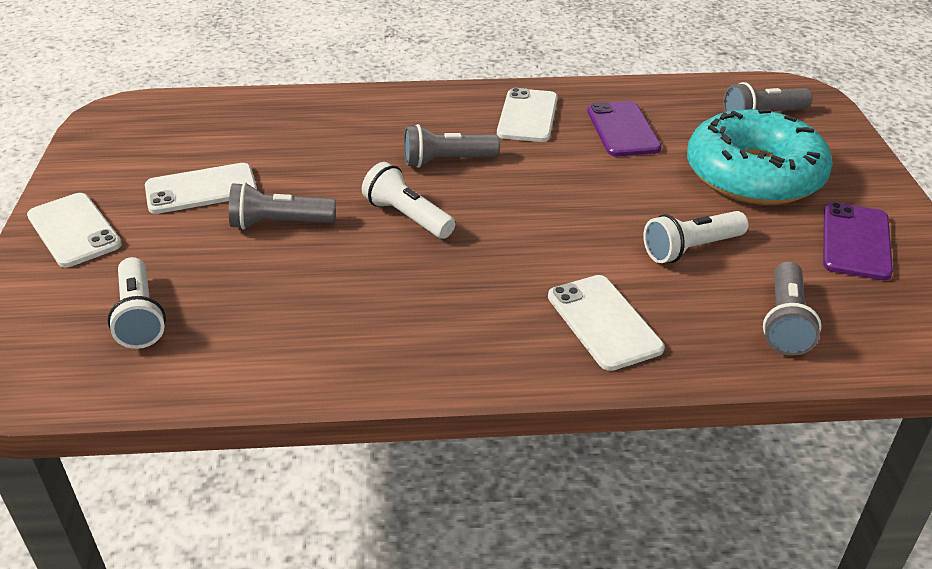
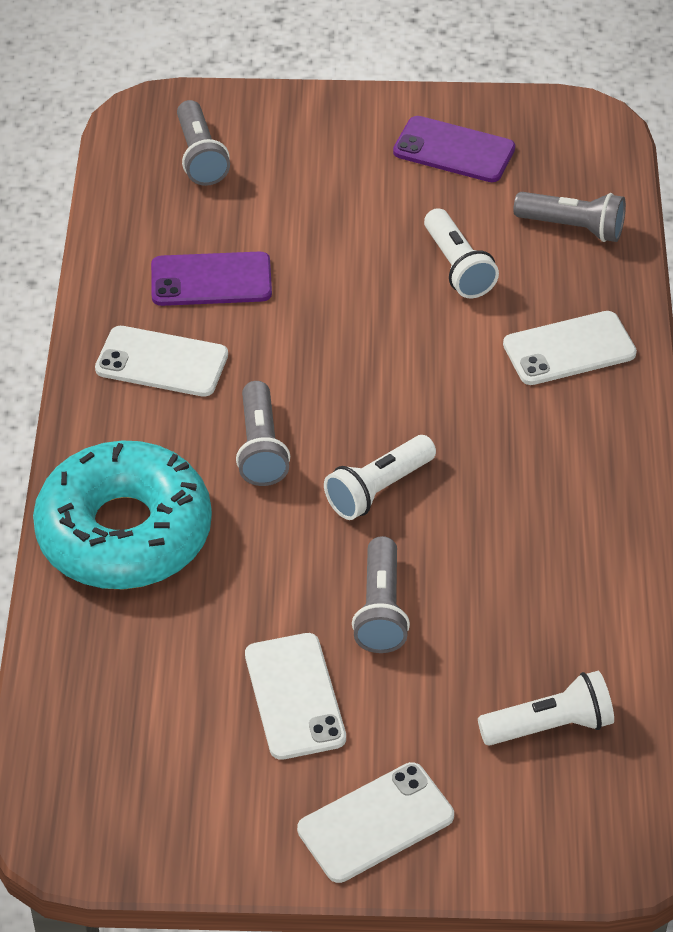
camera: 85 degrees left, 10 degrees up
(754, 175) = (326, 192): turquoise donut -> turquoise donut (124, 532)

